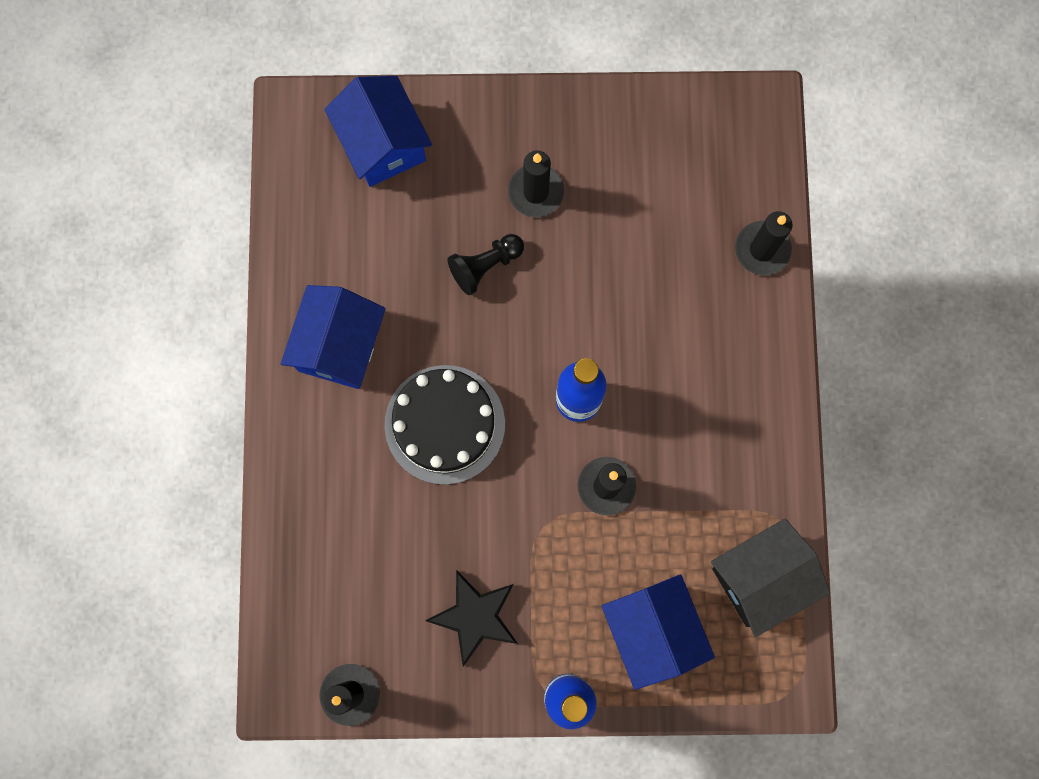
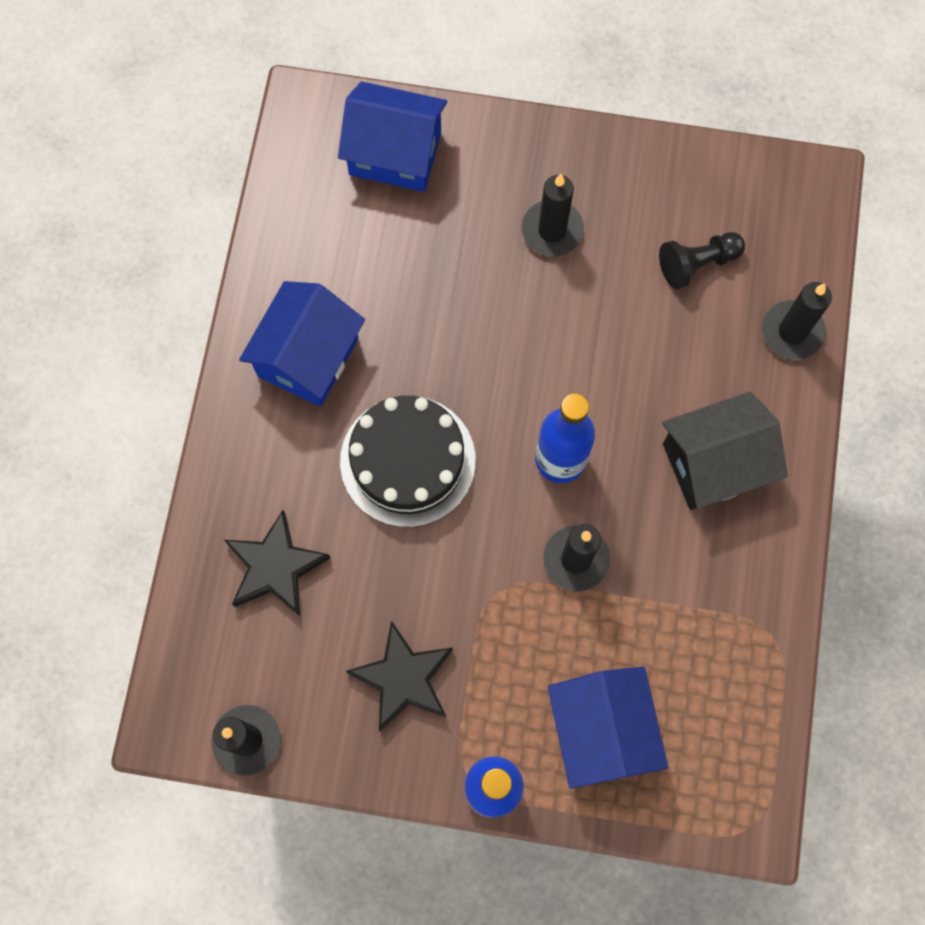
camera: 10 degrees right, 5 degrees down
(346, 539) = (275, 567): none -> black star
(383, 143) = (395, 153): blue house -> blue house turned 60 degrees counterclockwise
(485, 266) = (483, 299): black pawn -> black pawn (697, 264)
(761, 578) = (735, 693): black house -> black house (714, 463)

